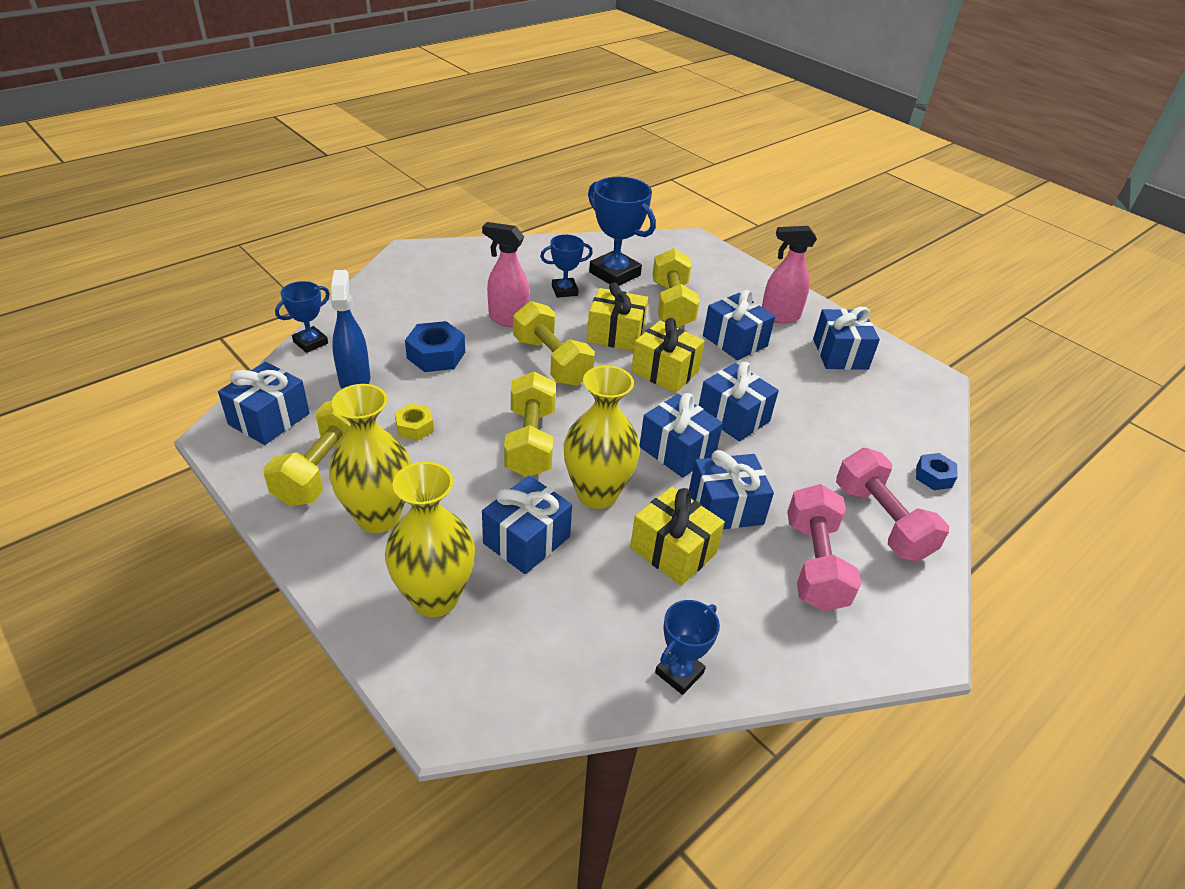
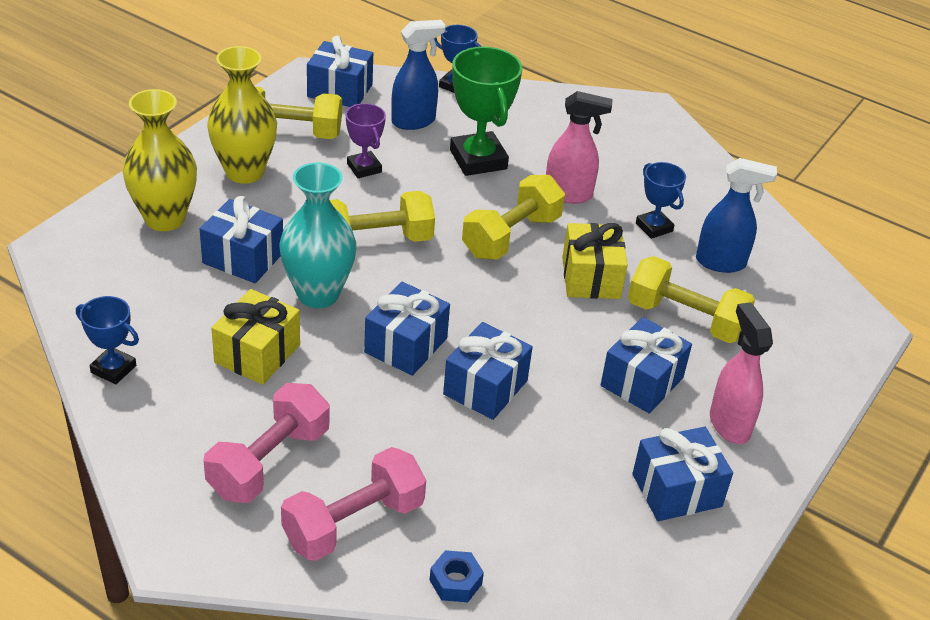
camera: 75 degrees right, 0 degrees up
(414, 427) = (364, 168): yellow nut -> purple trophy
(436, 355) = (478, 159): blue nut -> green trophy
(508, 319) = (569, 195): pink spray bottle -> pink spray bottle turned 90 degrees clockwise
(597, 494) = (318, 294): yellow vase -> turquoise vase
(614, 274) = (721, 263): blue trophy -> blue spray bottle
(665, 372) = (541, 324): yellow gift -> none
(672, 305) = (685, 319): yellow dumbbell -> yellow dumbbell turned 45 degrees clockwise
(725, 508) = (330, 388): blue gift -> none
(814, 564) = (269, 462): pink dumbbell -> pink dumbbell turned 45 degrees counterclockwise

